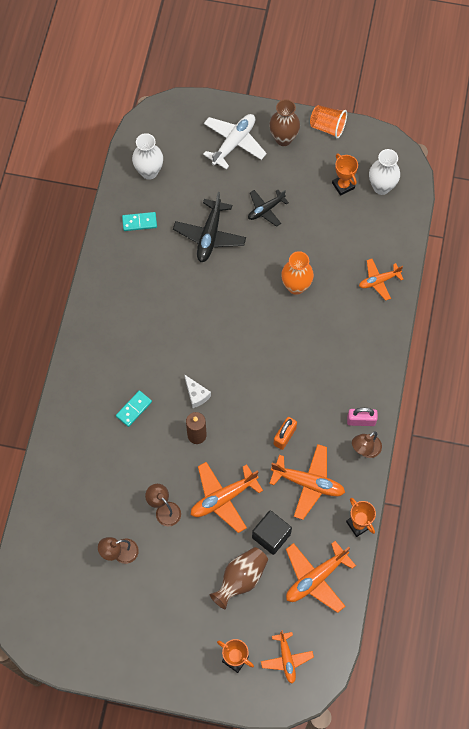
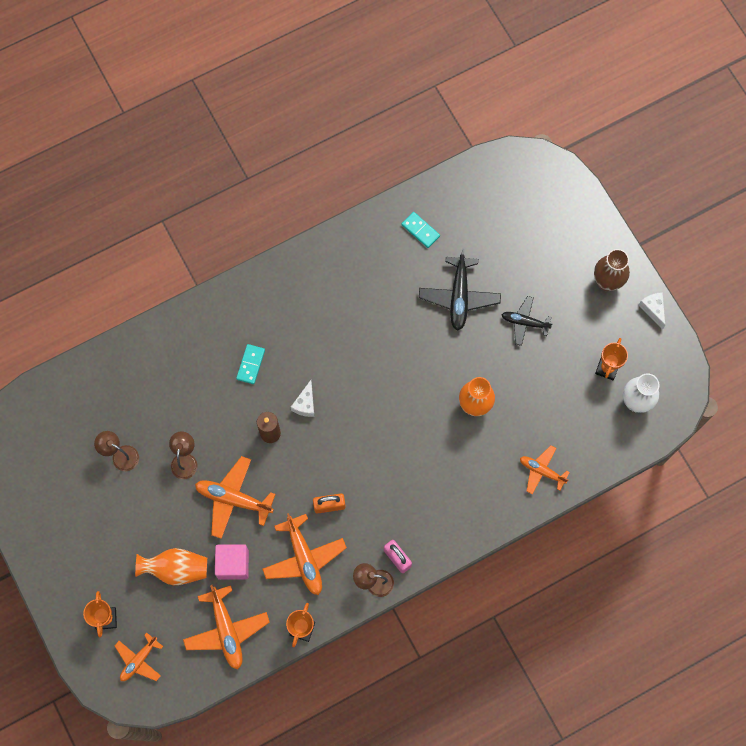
camera: 50 degrees right, 5 degrees up
(134, 409) = (250, 364): turquoise domino -> turquoise domino turned 75 degrees counterclockwise
(149, 172) = (474, 199): white vase -> none
(210, 235) = (459, 296): black plane -> black plane turned 60 degrees counterclockwise
(234, 143) = (564, 245): white plane -> none
(241, 579) = (176, 569): brown vase -> orange vase
(271, 536) = (233, 564): black cube -> pink cube
(316, 578) = (226, 630): orange plane -> orange plane turned 120 degrees counterclockwise
(327, 127) = (653, 309): orange cup -> white cheese

